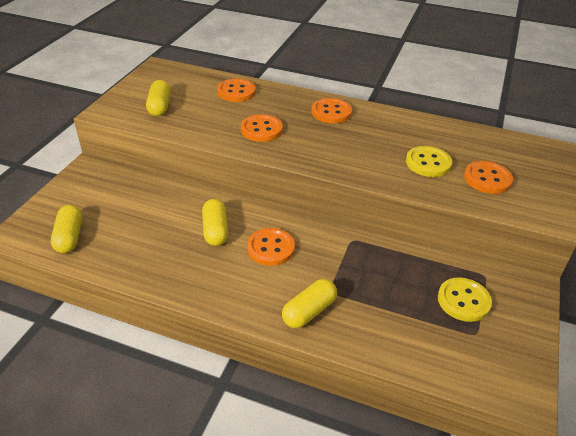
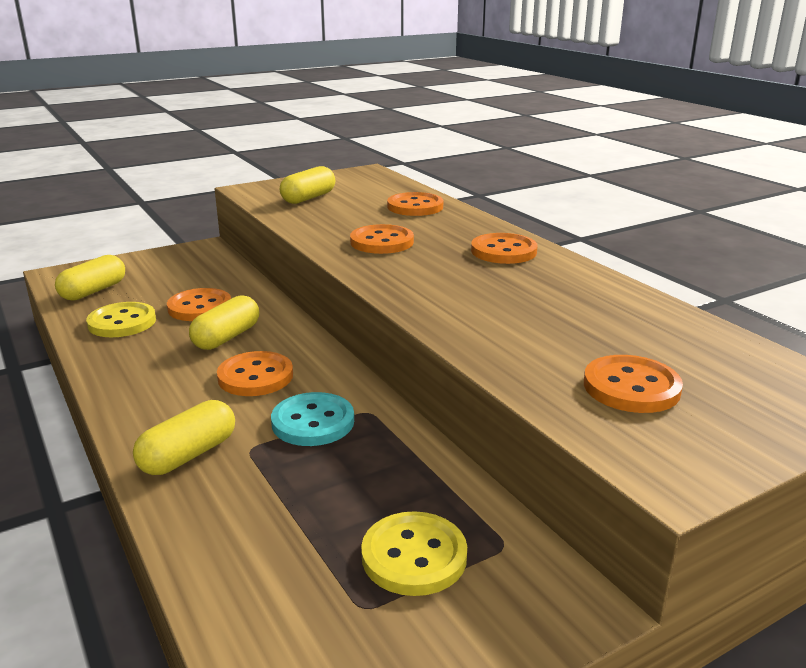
camera: 40 degrees right, 15 degrees down
(165, 216) = (200, 307): none -> orange button
(309, 311) = (188, 455): yellow capsule -> yellow capsule turned 45 degrees counterclockwise
(337, 260) = (313, 422): none -> turquoise button
(428, 163) = (556, 337): yellow button -> yellow button (122, 322)

